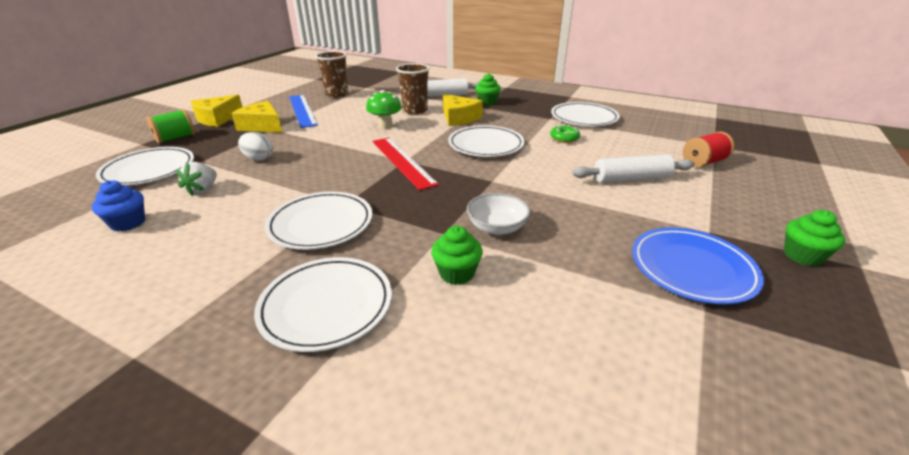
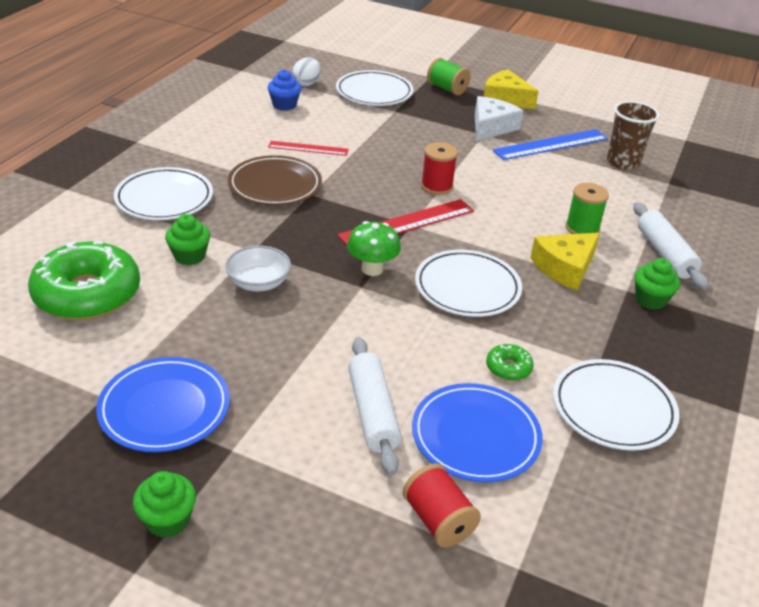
camera: 85 degrees right, 5 degrees up
(203, 190) = (337, 123): white strawberry -> none
(250, 206) = (308, 148): none -> red ruler
(258, 158) = (404, 138): white egg -> white egg (306, 83)
(262, 126) = (491, 127): yellow cheese -> white cheese
(321, 224) = (275, 185): white plate -> brown plate
(349, 149) = (437, 186): none -> red spool
(385, 126) = (515, 207): green mushroom -> green mushroom (372, 269)
(415, 110) = (582, 228): brown cup -> green spool
(546, 351) = (87, 294): none -> green donut
(630, 150) = (475, 436): none -> blue plate

